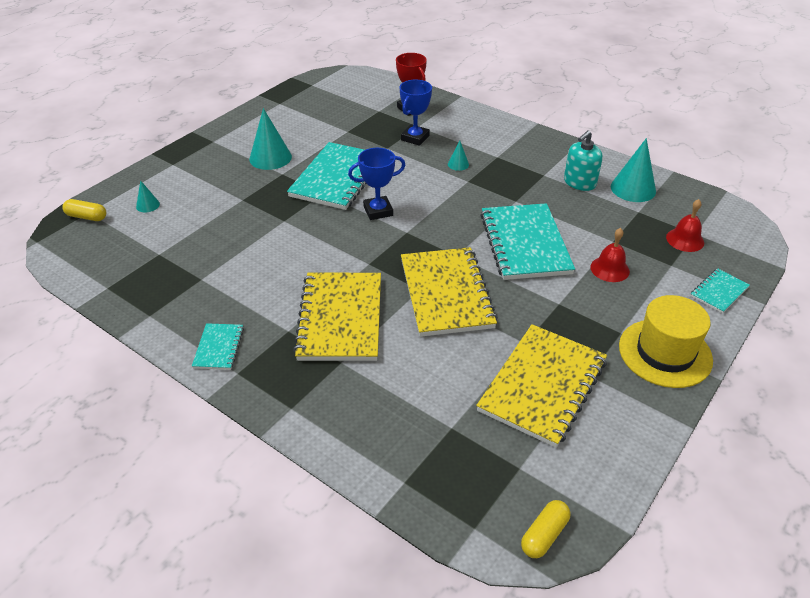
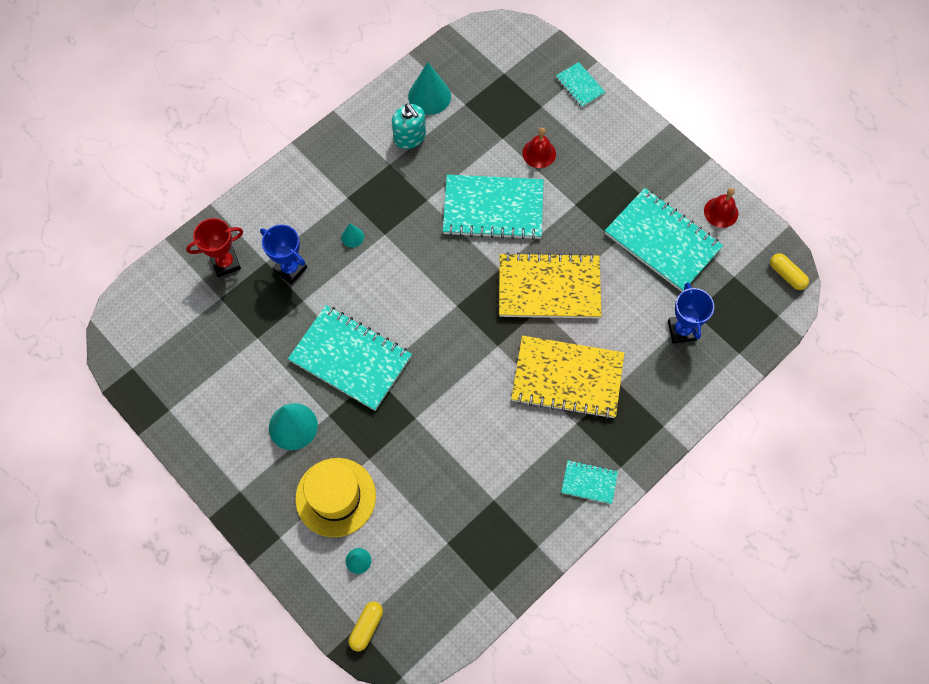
camera: 80 degrees left, 25 degrees up
(378, 211) = (418, 326): blue trophy -> blue trophy (682, 330)
(543, 386) = (662, 241): yellow notebook -> turquoise notebook
(665, 353) = (640, 148): yellow hat -> yellow hat (335, 497)
(685, 240) = (511, 84): red bell -> red bell (721, 212)

